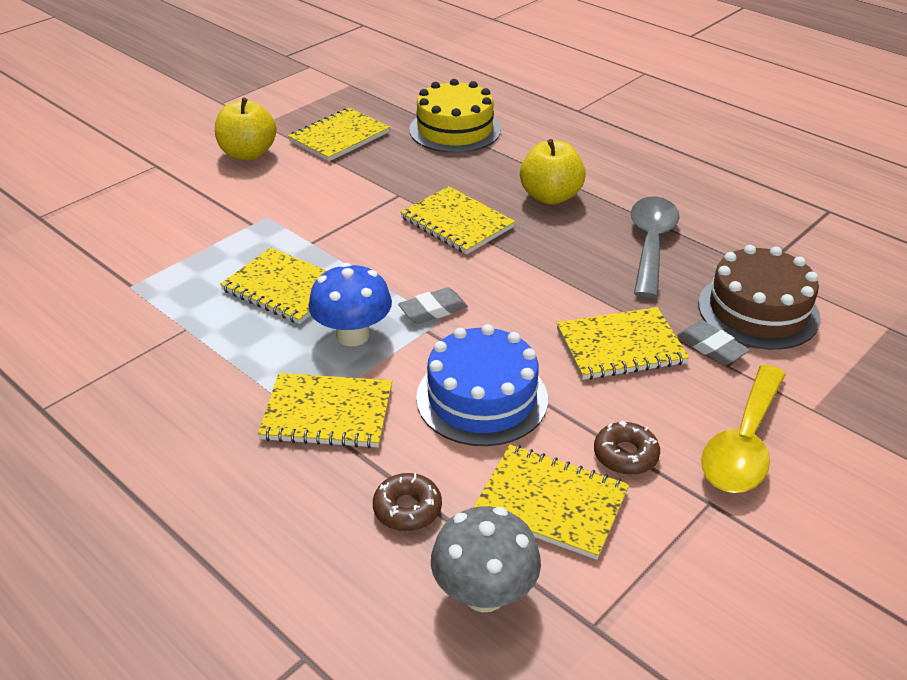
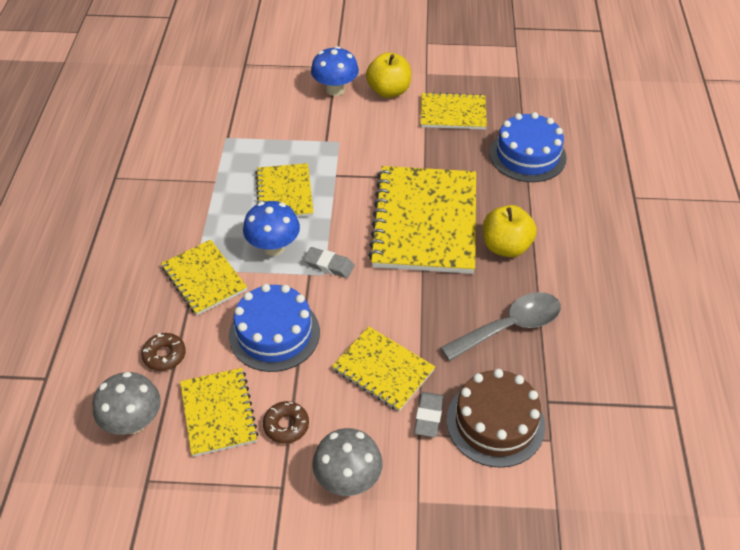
camera: 50 degrees right, 10 degrees up
(188, 181) = (335, 89): none -> blue mushroom
(455, 130) = (527, 155): yellow cake -> blue cake
(457, 223) = (425, 222): yellow notebook -> yellow notebook, size x1.83
(743, 444) = (348, 479): yellow spoon -> grey mushroom

